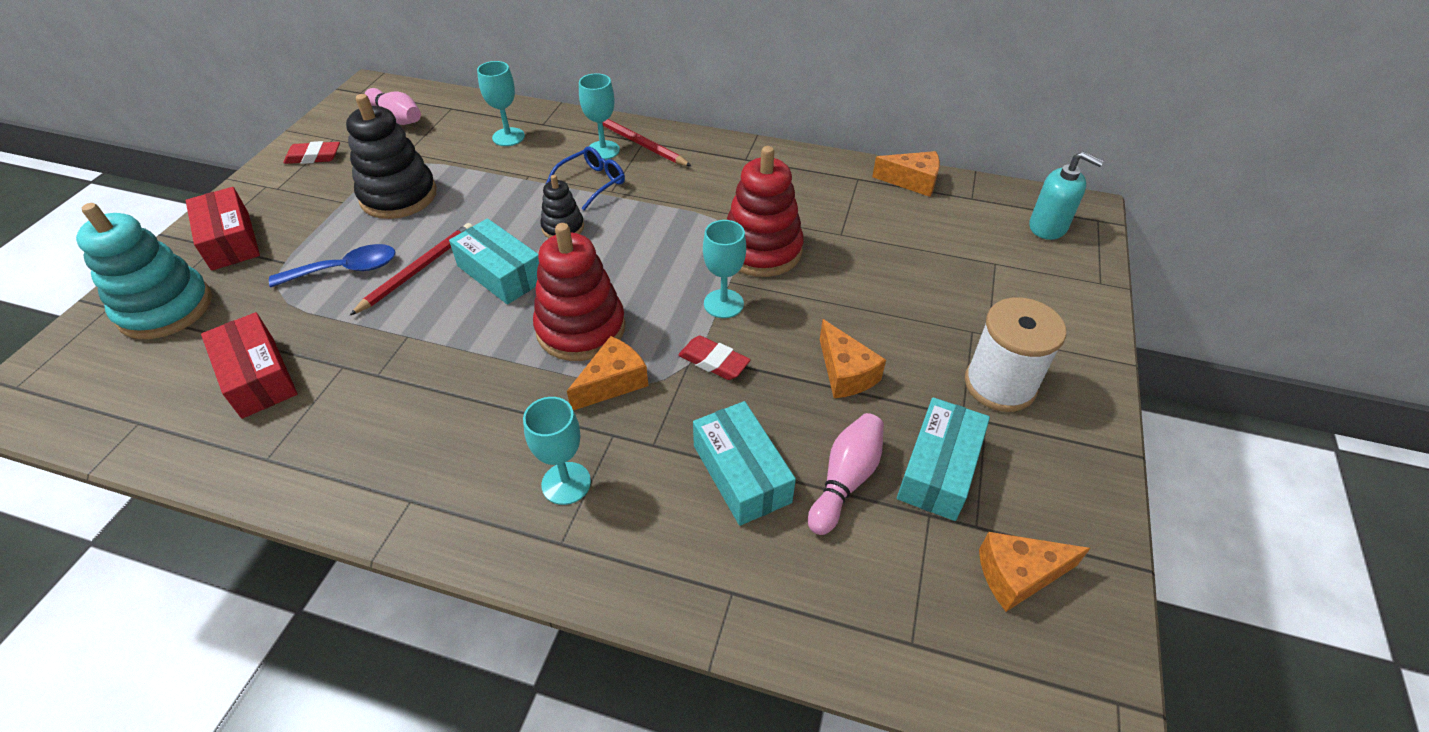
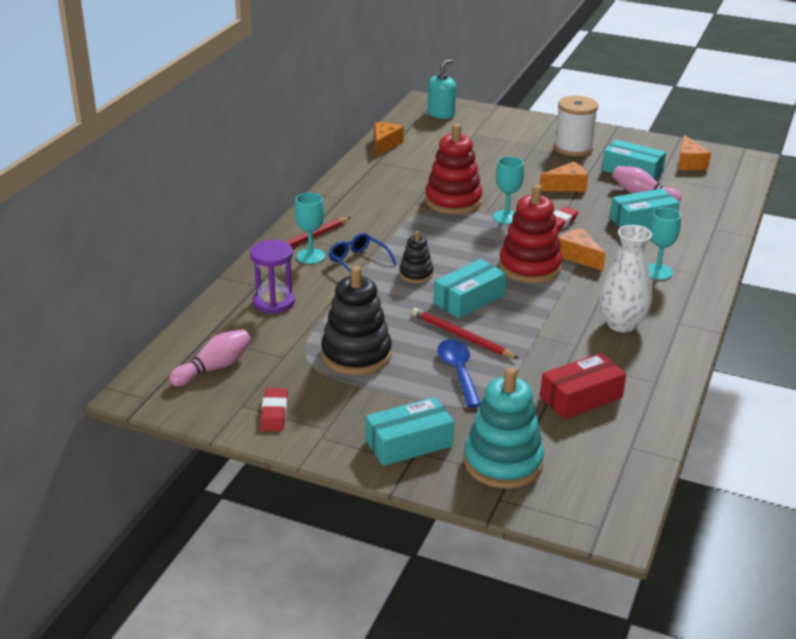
camera: 85 degrees left, 15 degrees down
(230, 240) = (409, 443): red box -> turquoise box
(418, 427) = (621, 324): none -> white vase
(508, 137) = (274, 302): turquoise goblet -> purple hourglass

